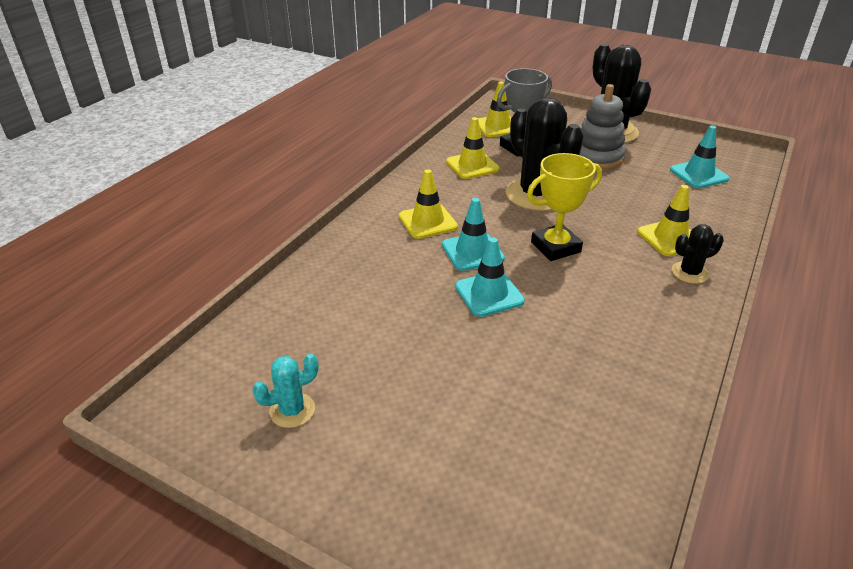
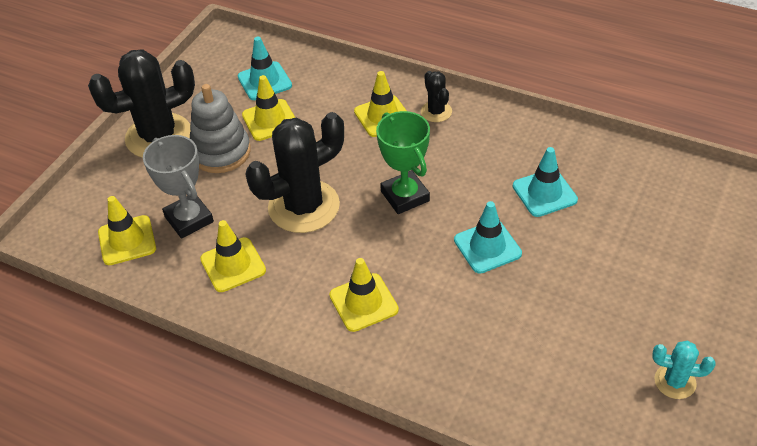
camera: 90 degrees left, 10 degrees up
(292, 410) = (675, 382): turquoise cactus -> turquoise cactus turned 45 degrees counterclockwise
(472, 252) = (419, 261): turquoise traffic cone -> turquoise traffic cone (544, 193)
(555, 247) = (405, 196): yellow trophy -> green trophy
(644, 178) = (270, 120): none -> yellow traffic cone

